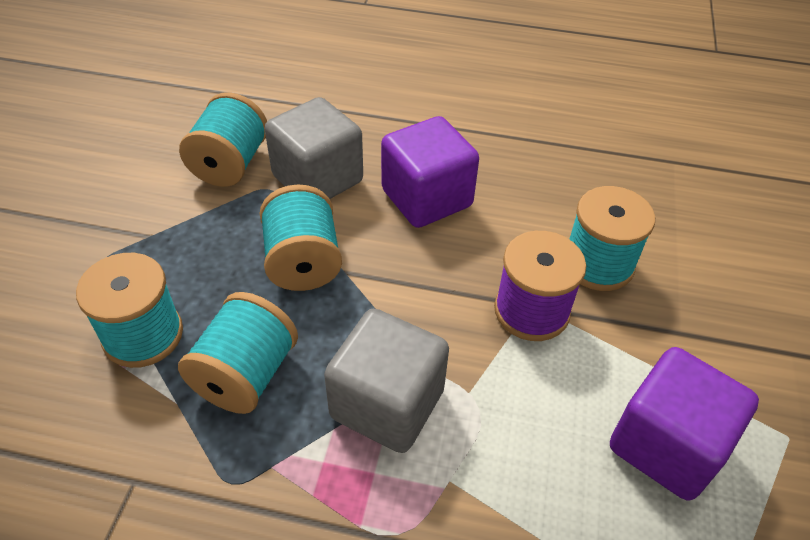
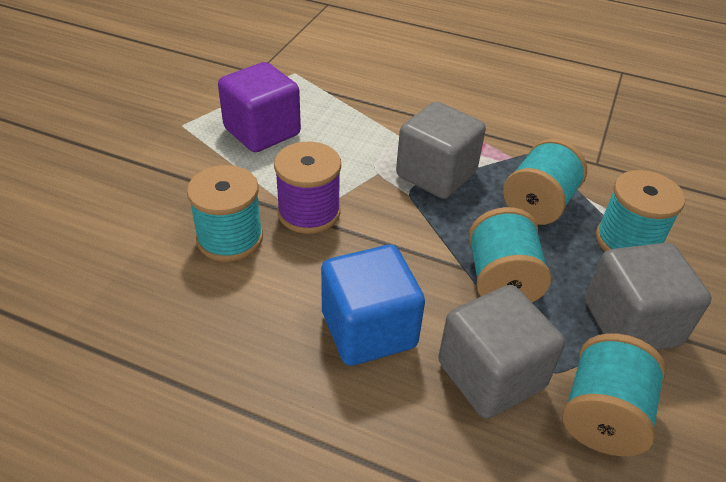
camera: 170 degrees left, 5 degrees down
(178, 238) = (631, 323): none -> grey cube
(426, 198) = (368, 329): purple cube -> blue cube

